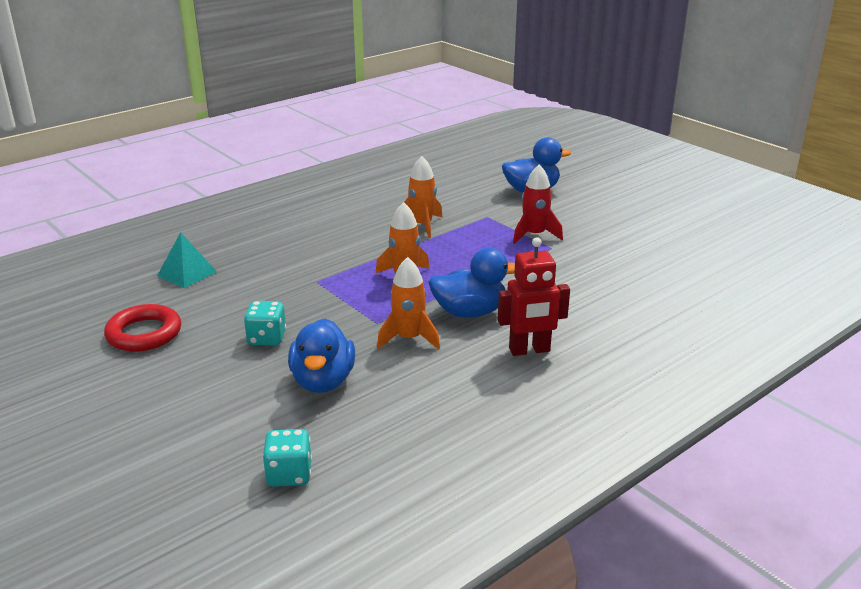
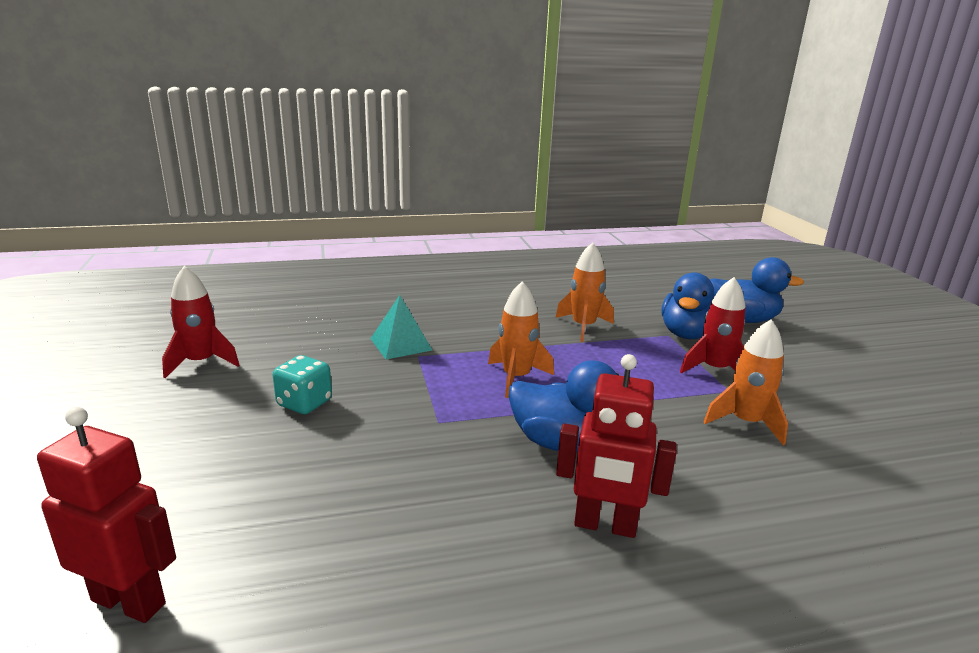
camera: 25 degrees right, 5 degrees down
(144, 334) = (201, 362): red ring -> red rocket
(187, 273) = (306, 316): turquoise pyramid -> turquoise pyramid (401, 344)
(289, 474) = (129, 601): turquoise dice -> red robot
(323, 381) = (307, 477): blue duck -> blue duck (687, 334)
(408, 339) = (457, 454): orange rocket -> orange rocket (745, 422)

